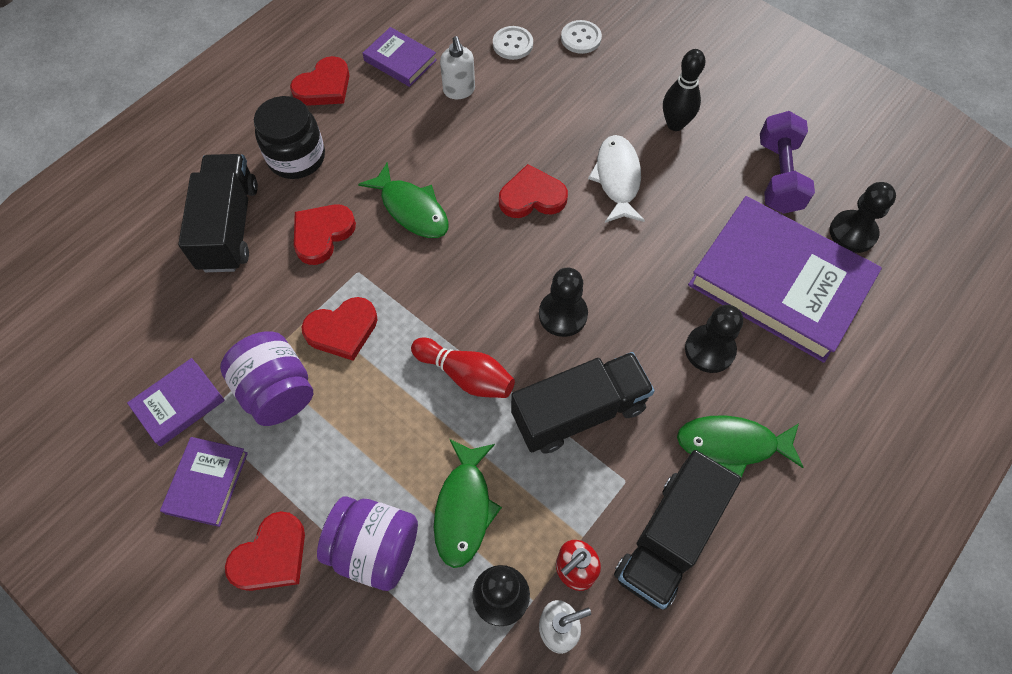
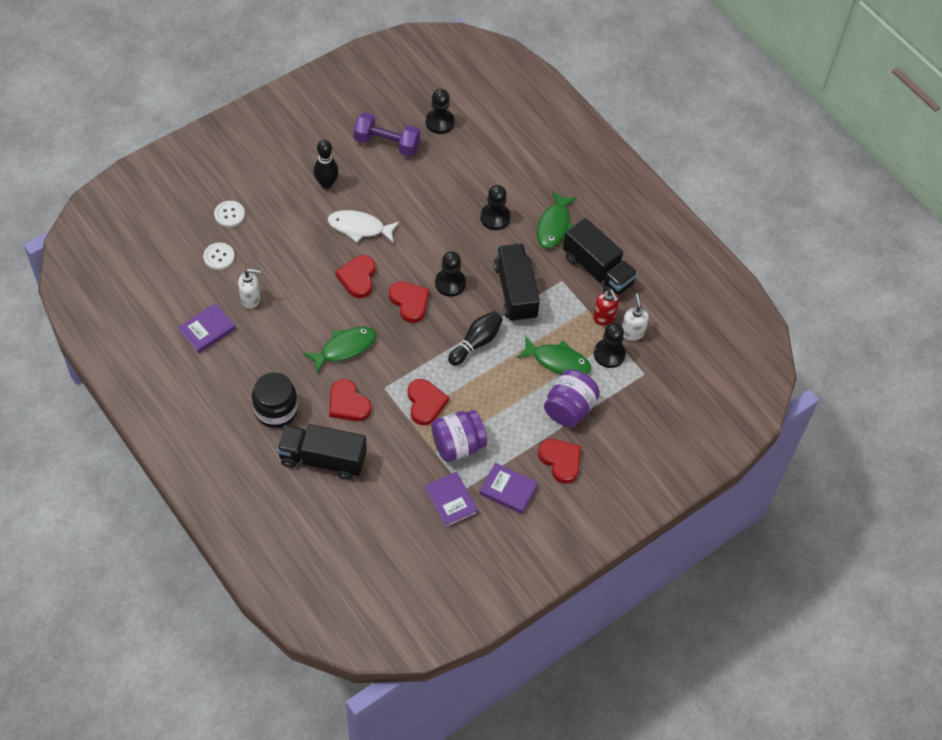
camera: 80 degrees left, 5 degrees down
(324, 86) = (214, 383): red heart -> red heart (409, 302)
(466, 375) = (476, 343): red bowling pin -> black bowling pin
(779, 282) = (462, 170): purple book -> none

